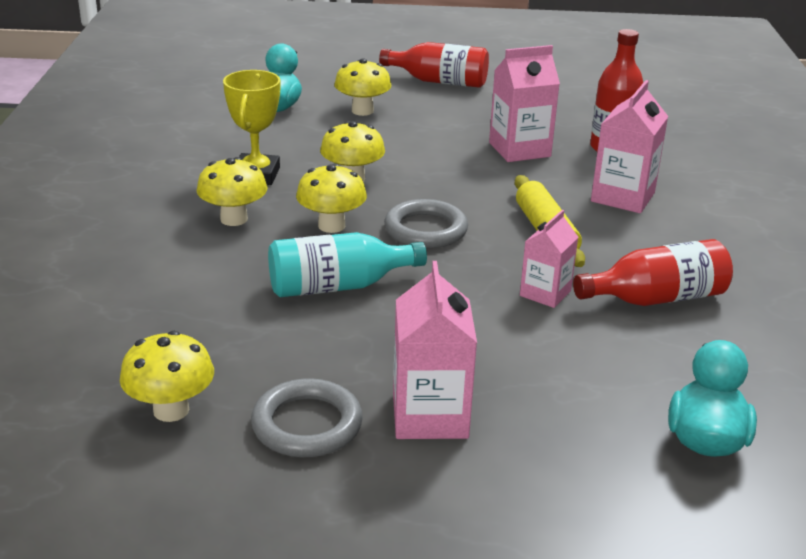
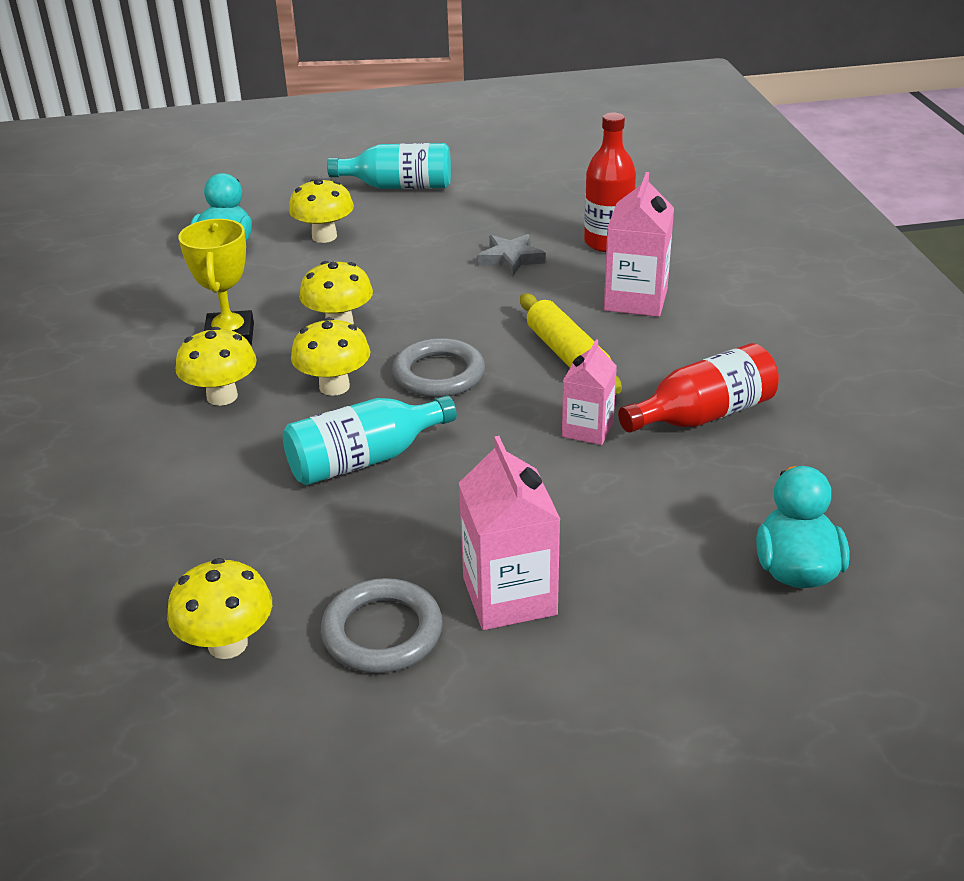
camera: 10 degrees left, 5 degrees up
(439, 81) = (399, 186): red bottle -> turquoise bottle
(519, 149) = (511, 259): pink carton -> grey star

